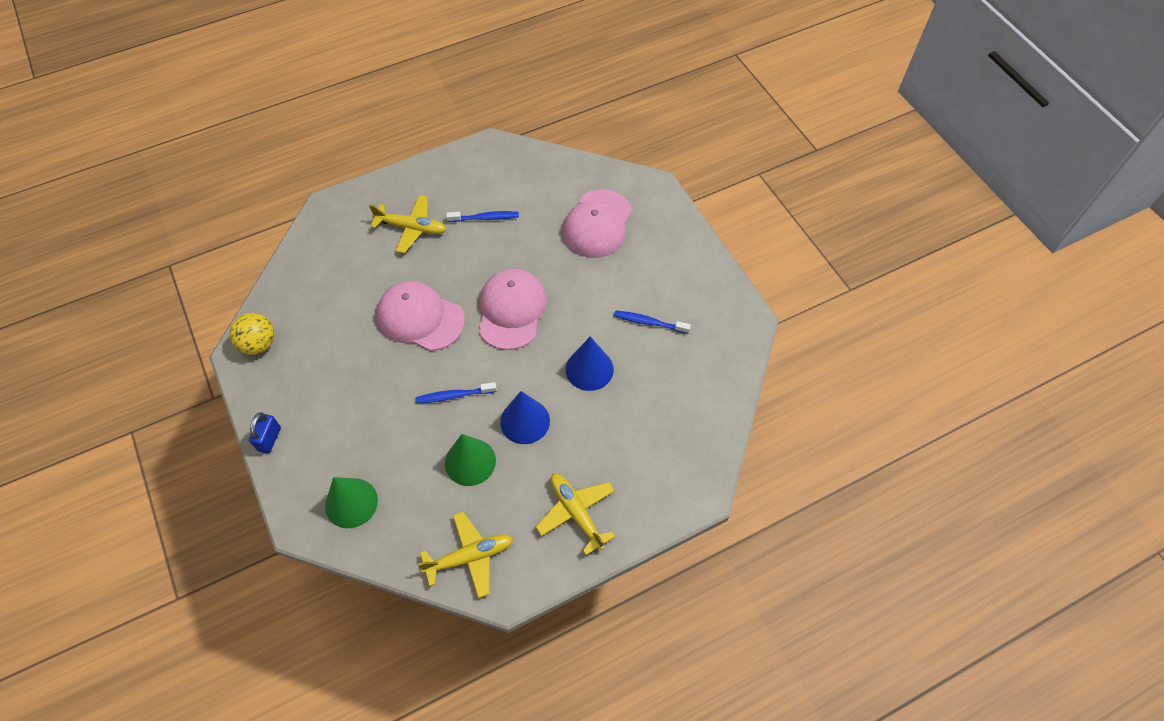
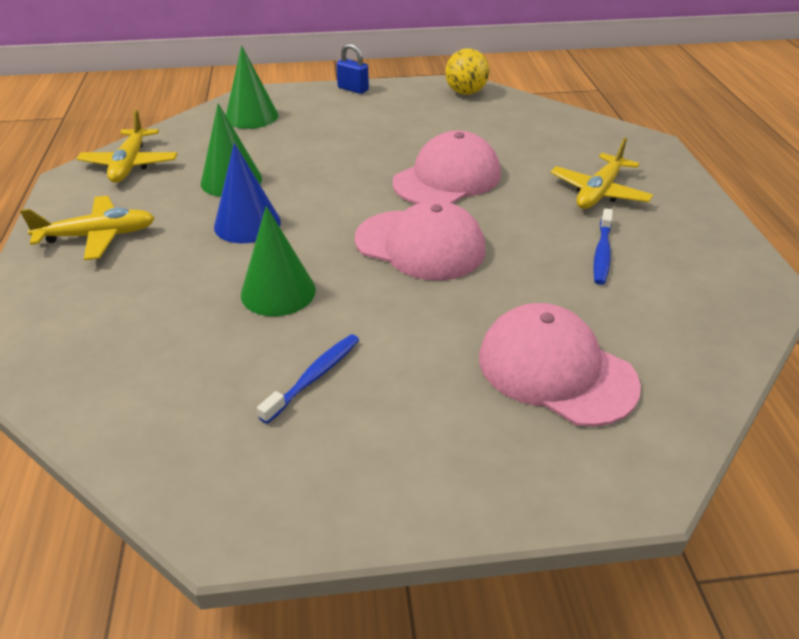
camera: 110 degrees right, 20 degrees down
(454, 395) = (322, 184): blue toothbrush -> none
(589, 369) = (278, 292): blue cone -> green cone

